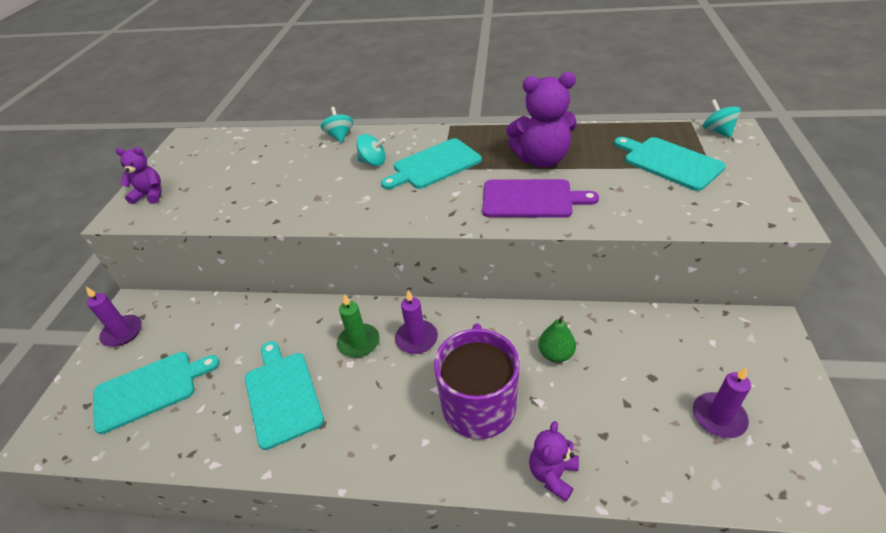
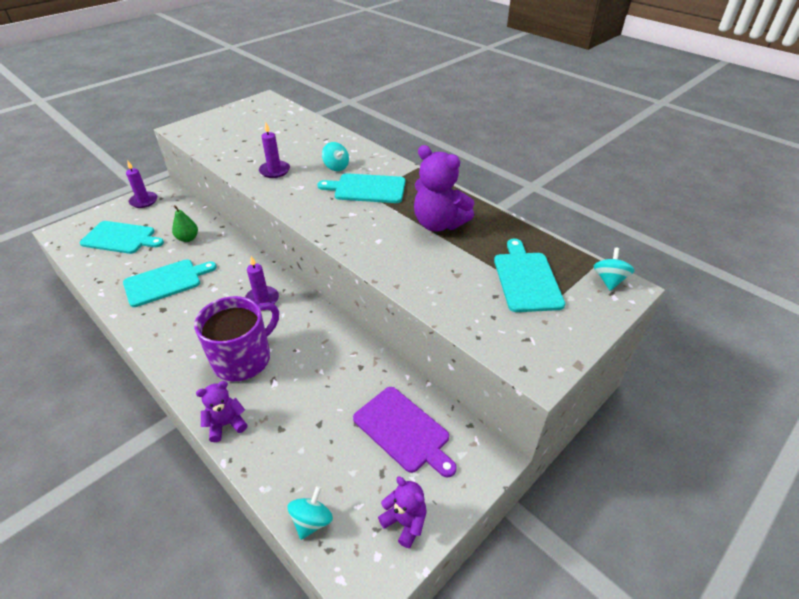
camera: 35 degrees right, 0 degrees up
(150, 195) = (205, 124): purple teddy bear -> purple teddy bear (405, 522)
(282, 395) = (165, 282): turquoise cutting board -> turquoise cutting board turned 45 degrees clockwise
(340, 136) = (343, 140): turquoise spinning top -> turquoise spinning top (312, 520)
(359, 342) = (232, 280): green candle -> none
(531, 199) = (389, 245): purple cutting board -> purple cutting board (403, 430)
(555, 354) = (321, 365): green pear -> green pear (188, 238)
(718, 417) = (360, 477): purple candle -> purple candle (274, 171)

